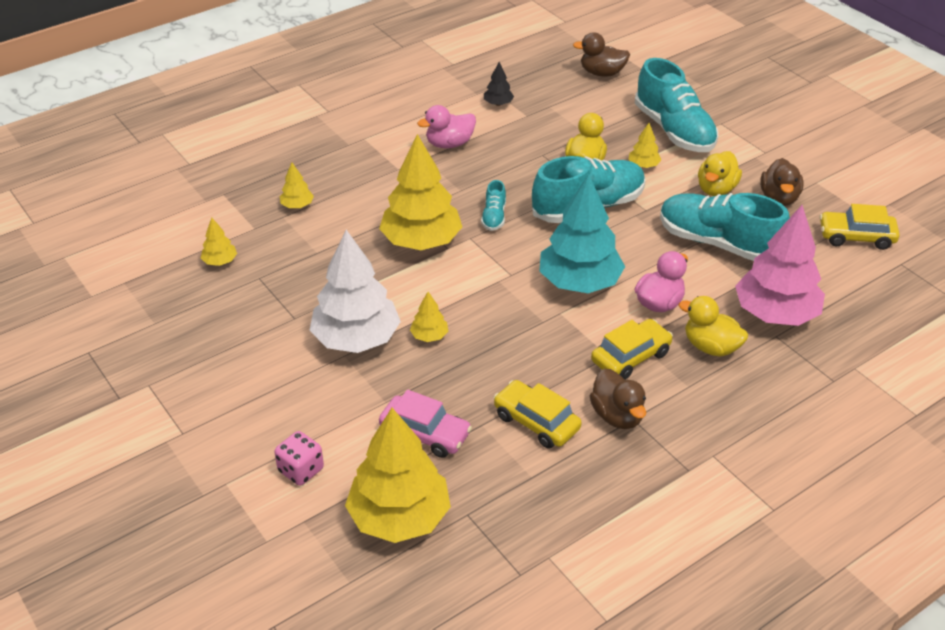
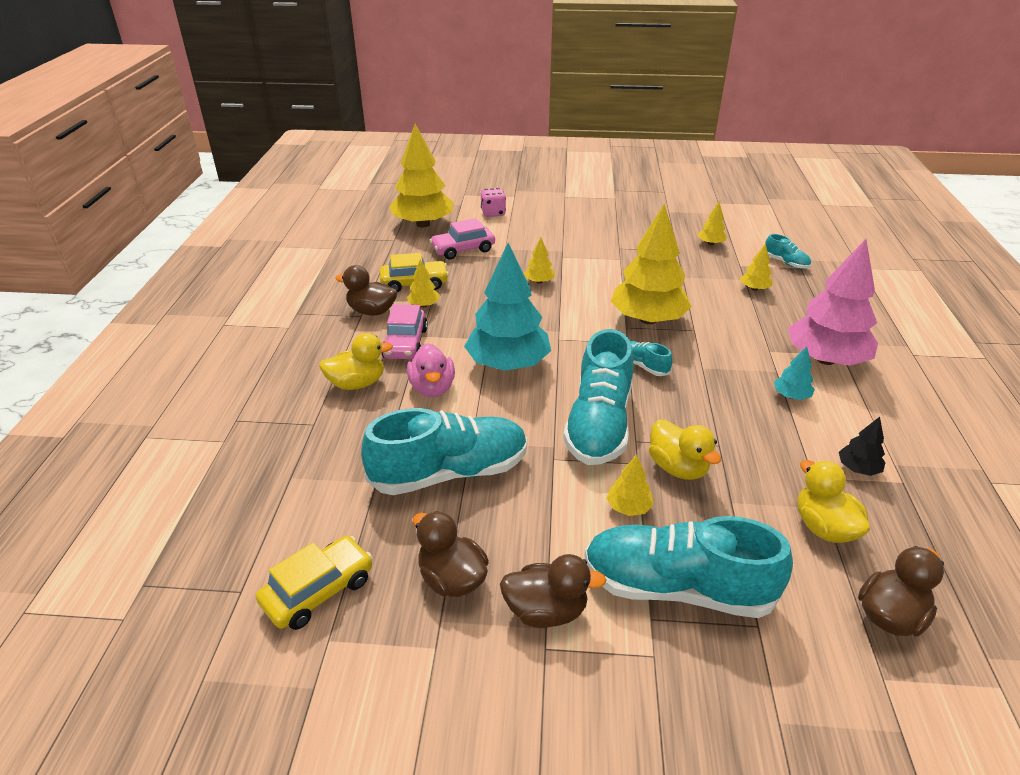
camera: 130 degrees right, 5 degrees down
(221, 204) = (785, 263): none -> turquoise shoe
(356, 339) = (571, 259): white tree -> none
(449, 144) = (791, 396): pink duck -> turquoise tree
(563, 387) = (424, 305): none -> yellow tree
(630, 357) = (405, 343): yellow car -> pink car
(716, 189) = (526, 536): yellow duck -> yellow duck (823, 527)
(747, 161) = (546, 611): none -> brown duck
(775, 314) = (330, 441): pink tree -> pink tree (825, 359)

